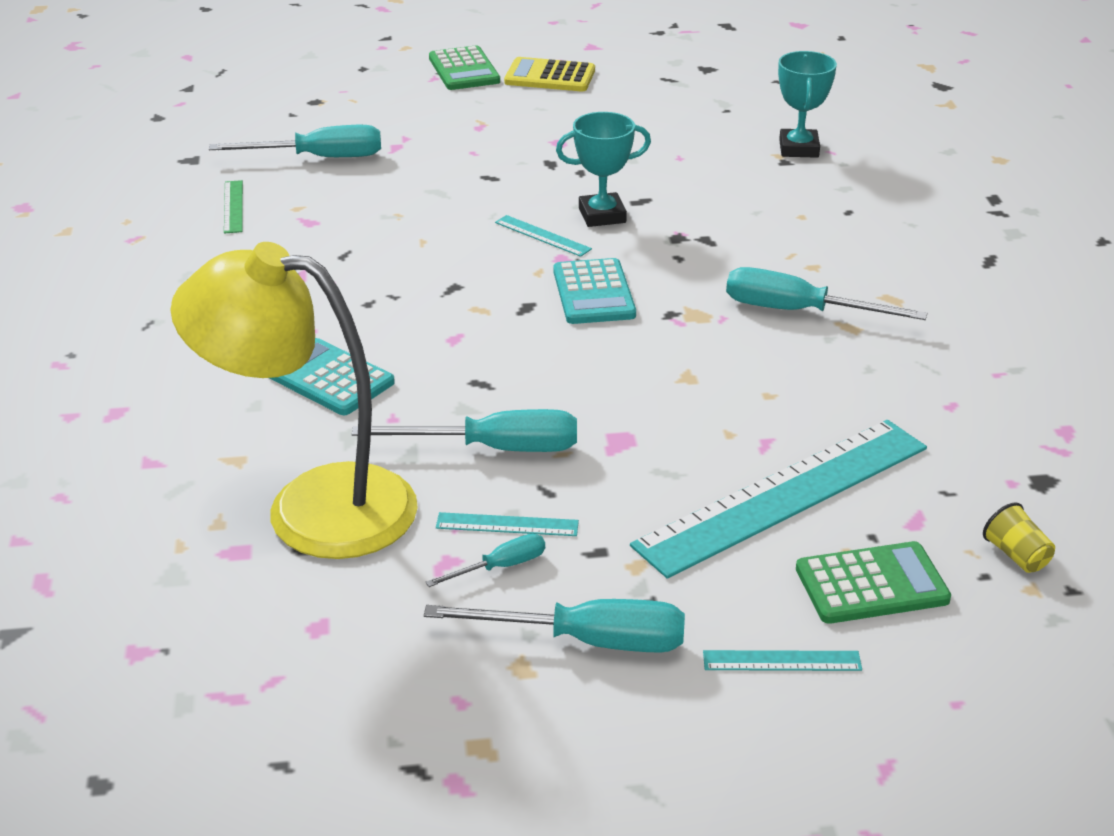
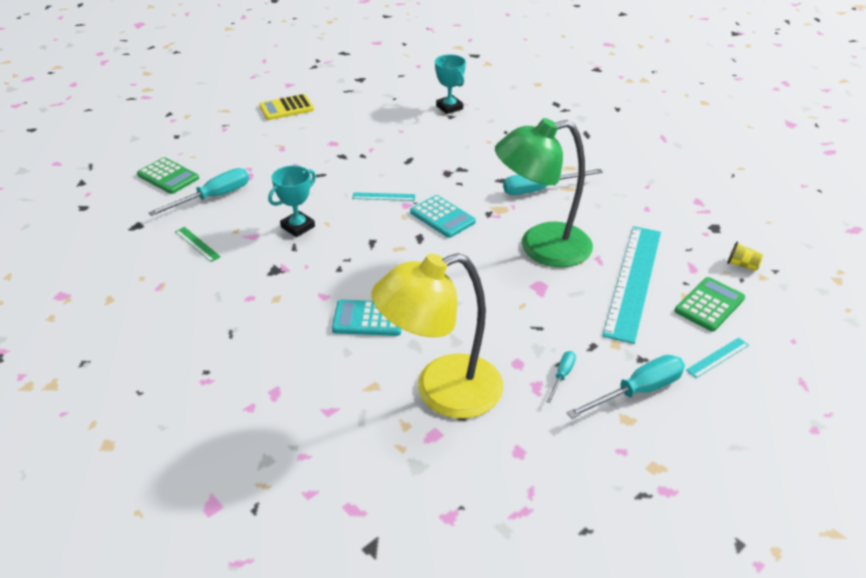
camera: 35 degrees left, 5 degrees up
(464, 70) = (236, 119): green calculator -> green calculator (168, 176)
(494, 449) = (490, 318): turquoise screwdriver -> none
(507, 524) = (540, 353): turquoise ruler -> none
(602, 215) = (399, 175): turquoise trophy -> turquoise trophy (298, 227)
(692, 390) = (541, 247): none -> green lamp

